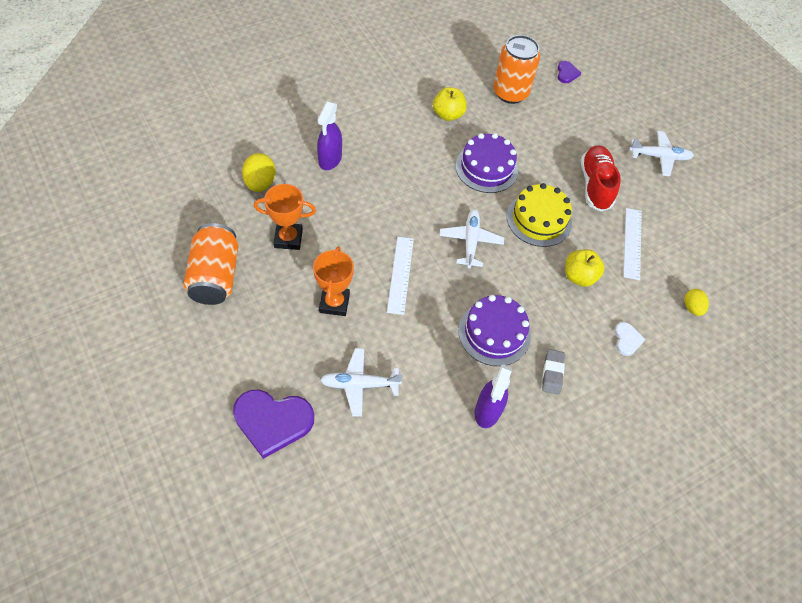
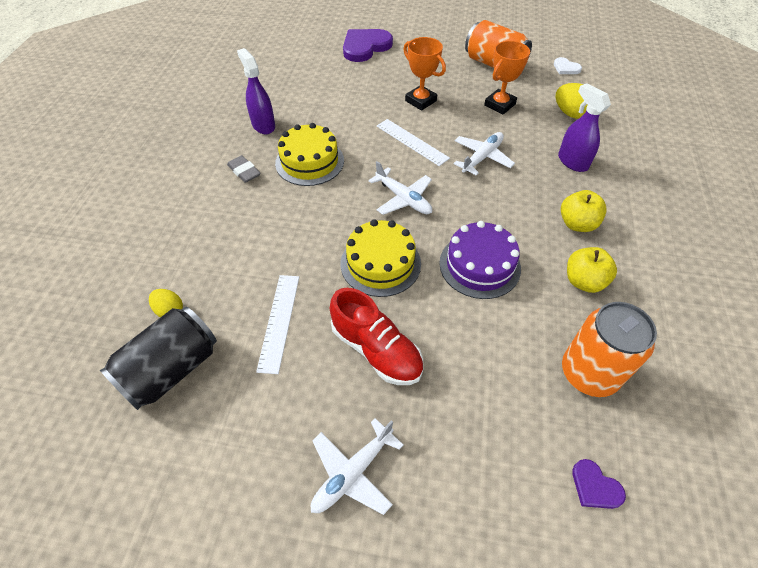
camera: 135 degrees right, 5 degrees down
(359, 384) = (349, 84): white plane -> white plane (482, 158)
(494, 333) = (309, 162): purple cake -> yellow cake
(579, 276) = (294, 248): yellow apple -> yellow apple (577, 224)
(627, 340) = (208, 235): white heart -> white heart (566, 68)
(632, 243) = (279, 321): white ruler -> white ruler turned 45 degrees clockwise
(713, 272) = (171, 369): none -> black can

